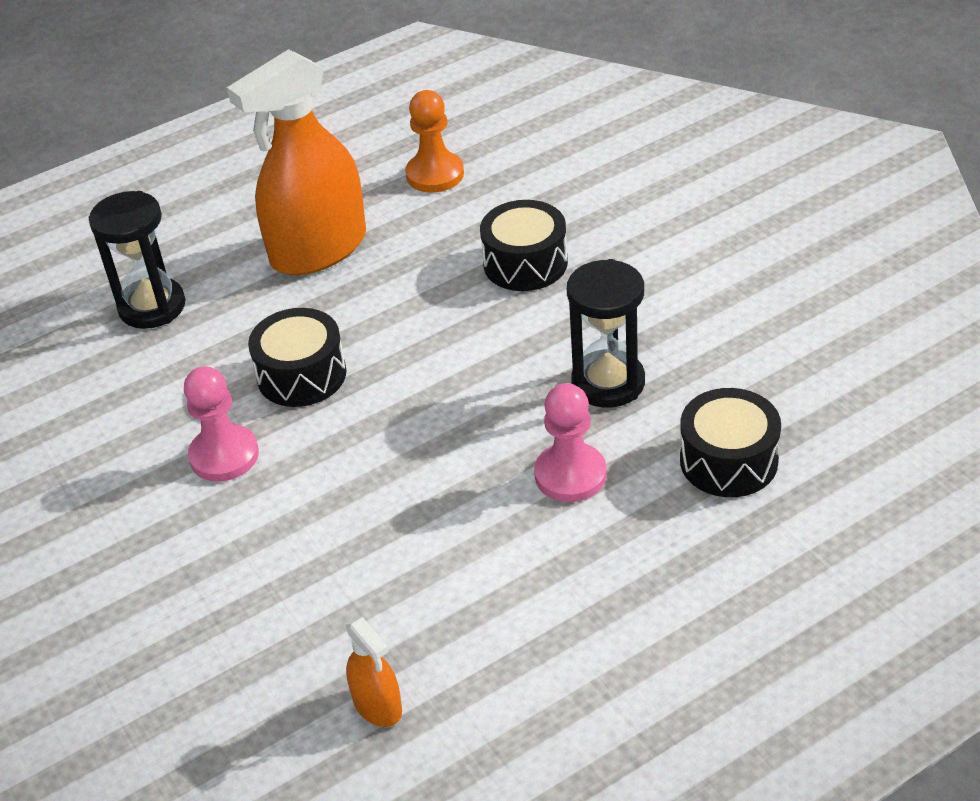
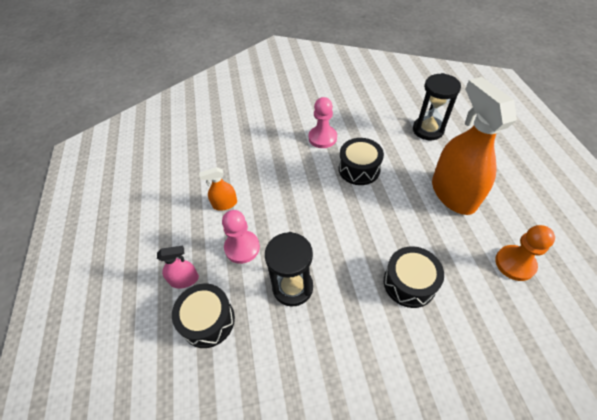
camera: 110 degrees right, 10 degrees up
(377, 705) = (178, 156): orange spray bottle -> orange spray bottle (225, 204)
(680, 526) = (184, 280): none -> pink spray bottle

